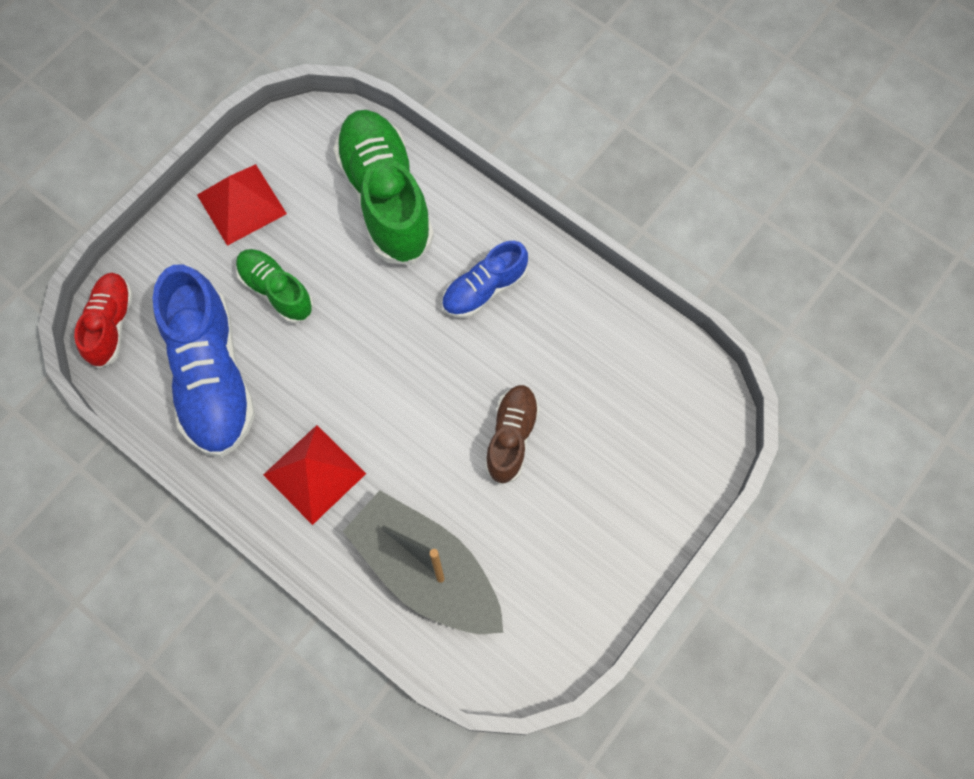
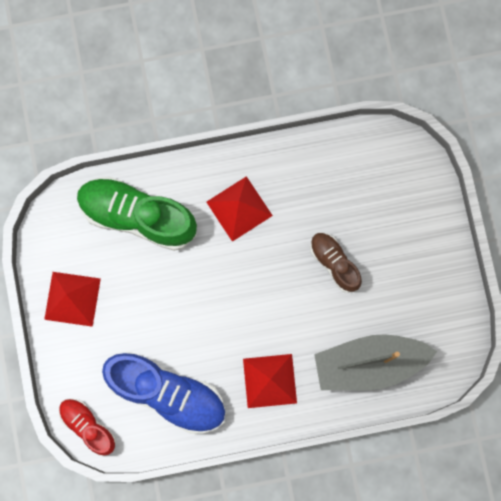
camera: 50 degrees left, 10 degrees up
(276, 291) = (144, 320): green shoe -> none
(484, 289) = (239, 208): blue shoe -> red pyramid

